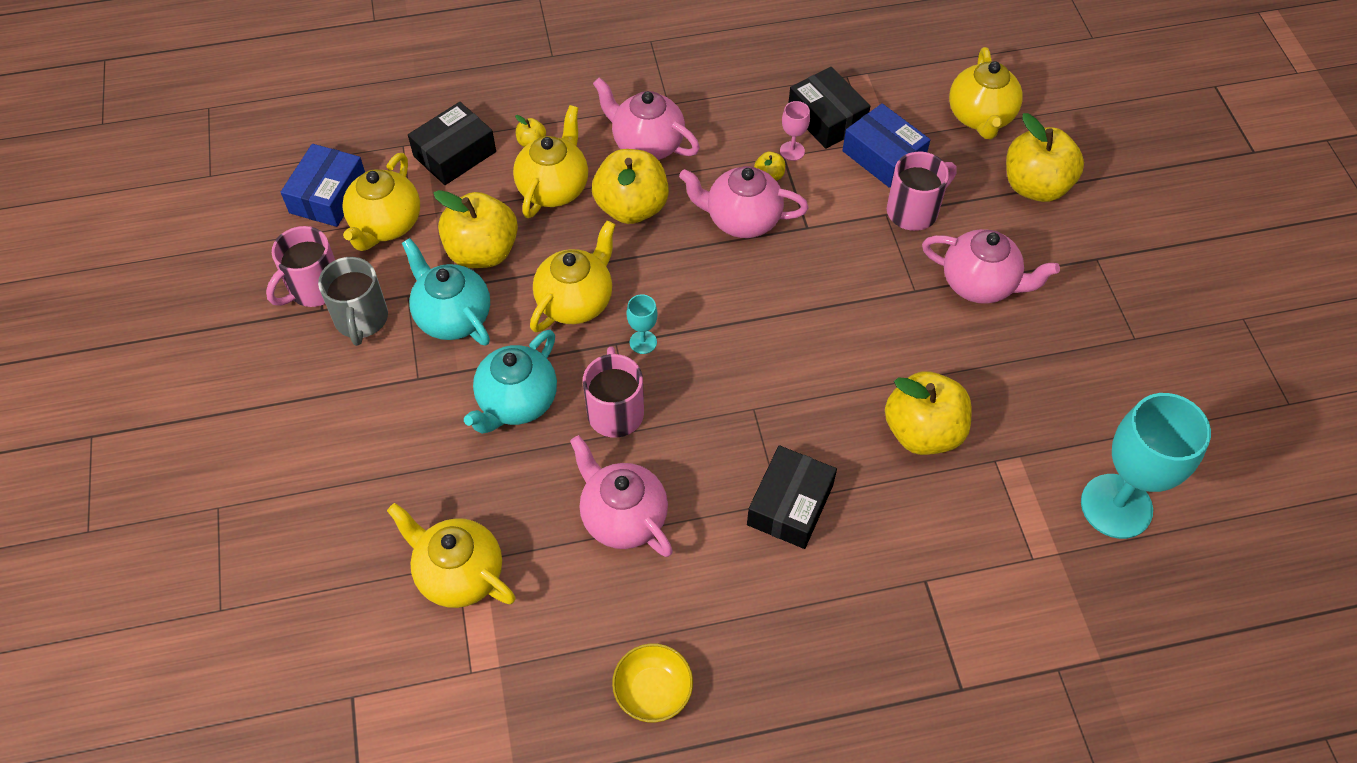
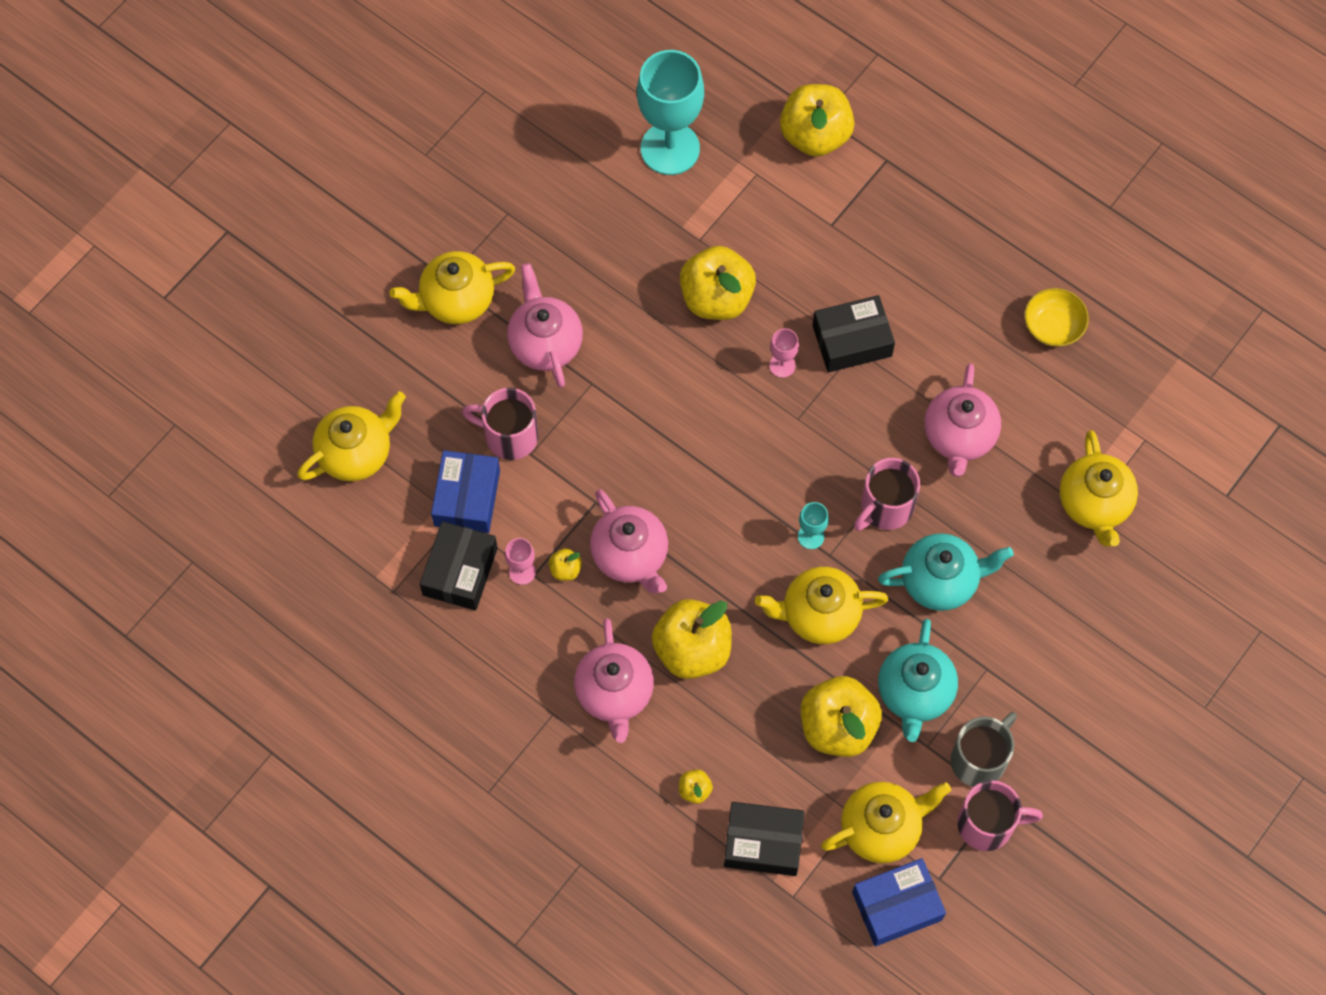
camera: 130 degrees left, 10 degrees up
(554, 188) = (726, 728): yellow teapot -> yellow teapot (456, 300)
(813, 433) = (782, 365): none -> pink goblet
(1035, 186) = (404, 365): yellow apple -> yellow apple (815, 135)

